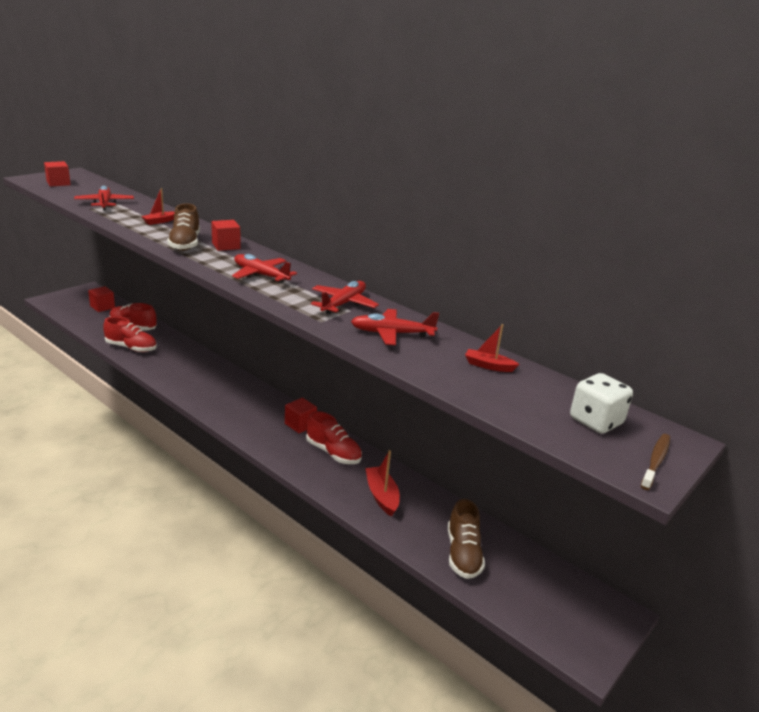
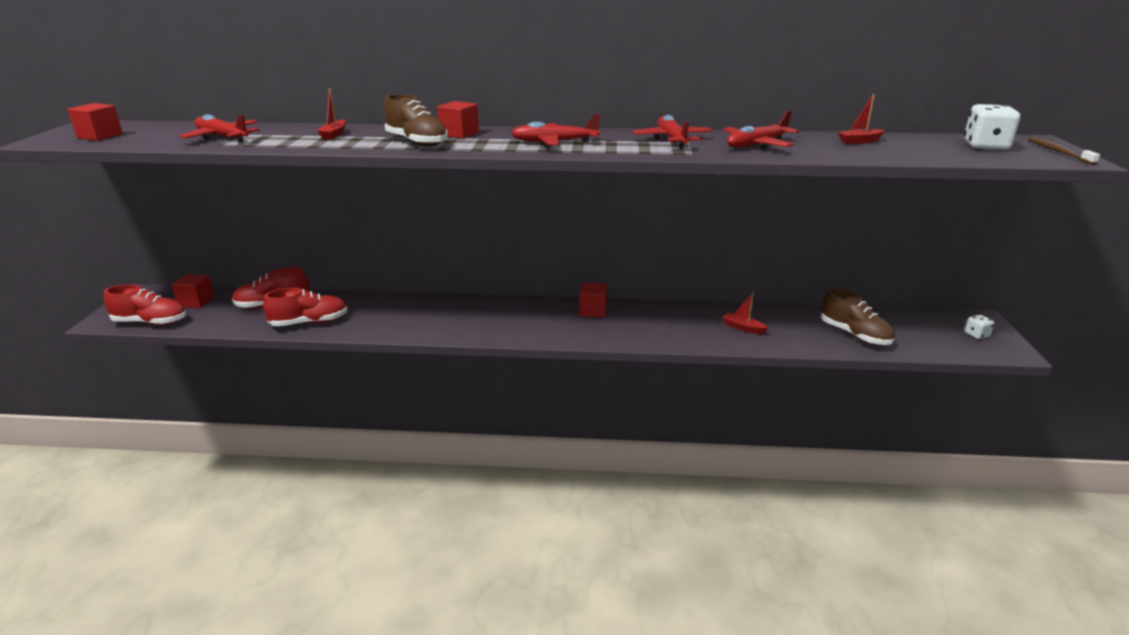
camera: 35 degrees left, 0 degrees up
(333, 453) = (655, 318): red shoe -> red shoe (150, 322)
(382, 496) = (743, 328): red boat -> red boat, size x0.65
(582, 623) = (976, 335): none -> white dice

